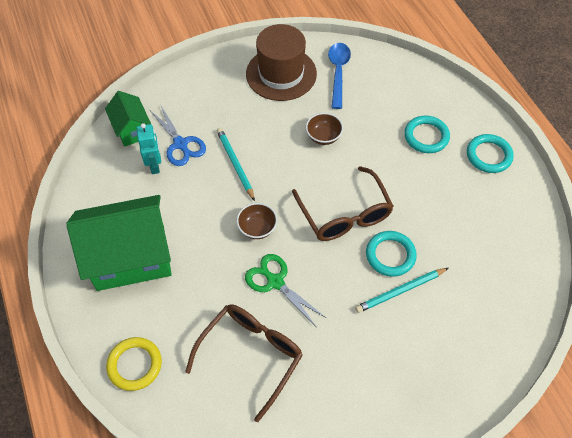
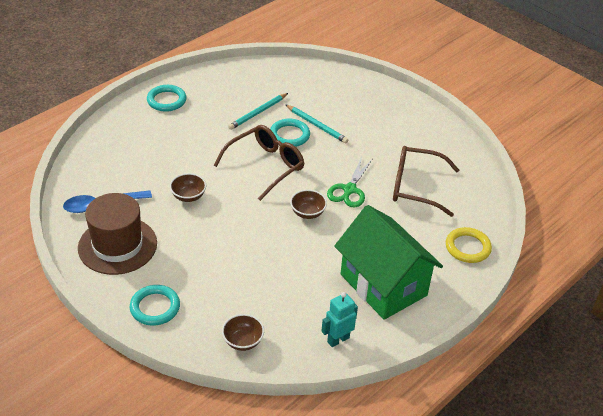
camera: 115 degrees left, 15 degrees down
(132, 129) = (243, 341): green house -> brown bowl
(155, 165) = (278, 305): turquoise robot -> turquoise robot (338, 339)
(180, 144) = (243, 294): blue scissors -> none
(235, 164) = (248, 246): turquoise pencil -> turquoise pencil (258, 113)
(426, 136) = (161, 136): turquoise ring -> turquoise ring (155, 307)

